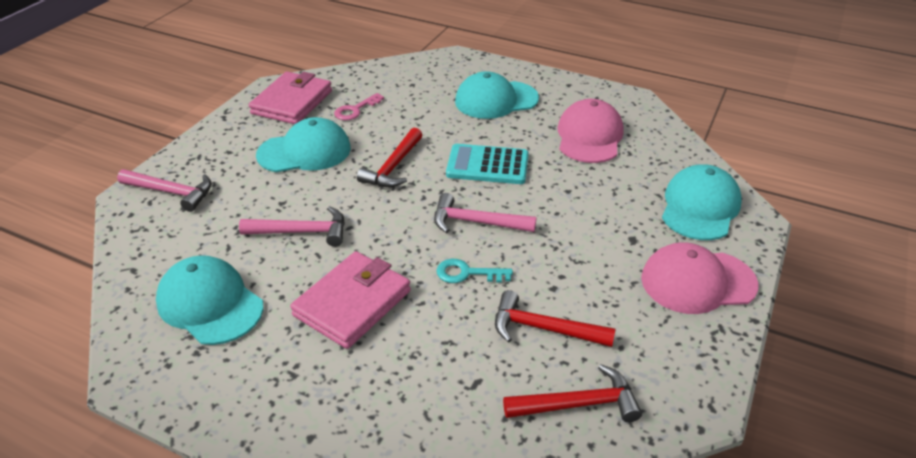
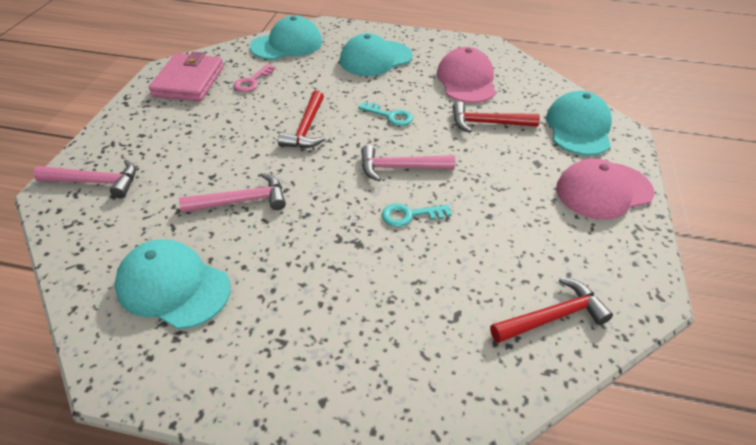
camera: 15 degrees left, 5 degrees up
(304, 152) = (217, 125): turquoise cap -> turquoise cap (287, 44)
(352, 303) = (315, 261): pink wallet -> none
(487, 165) = (390, 116): turquoise calculator -> turquoise key
(543, 328) = (495, 254): red hammer -> red hammer (487, 123)

